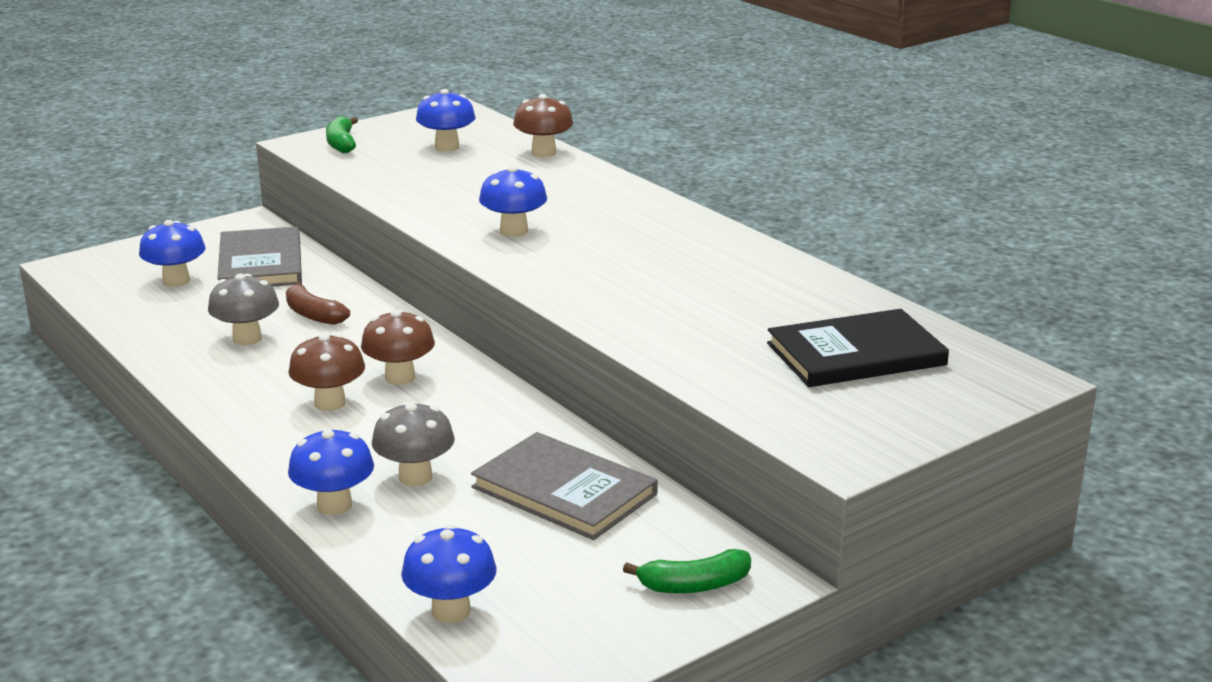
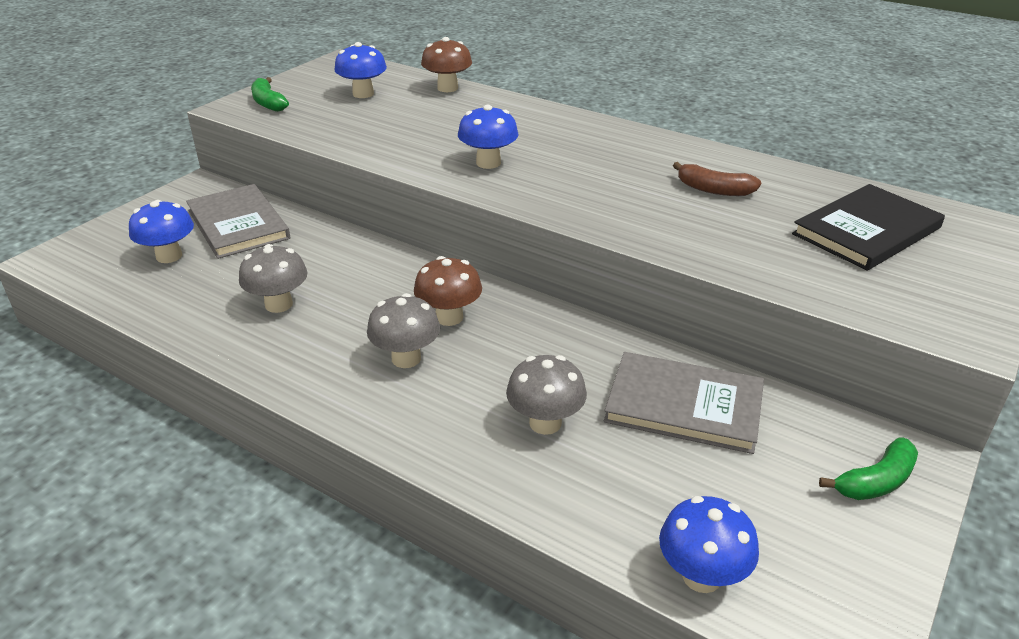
camera: 20 degrees left, 10 degrees up
(313, 314) = (323, 267): brown banana -> brown banana (714, 190)
(330, 403) = (406, 358): brown mushroom -> grey mushroom
(334, 505) = (496, 476): blue mushroom -> none

